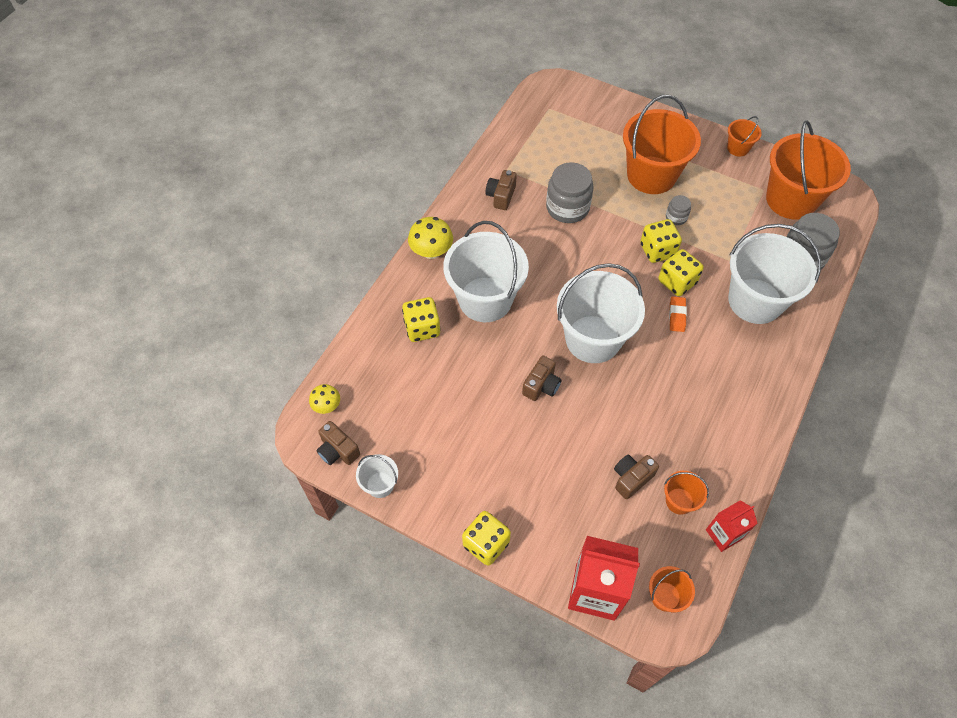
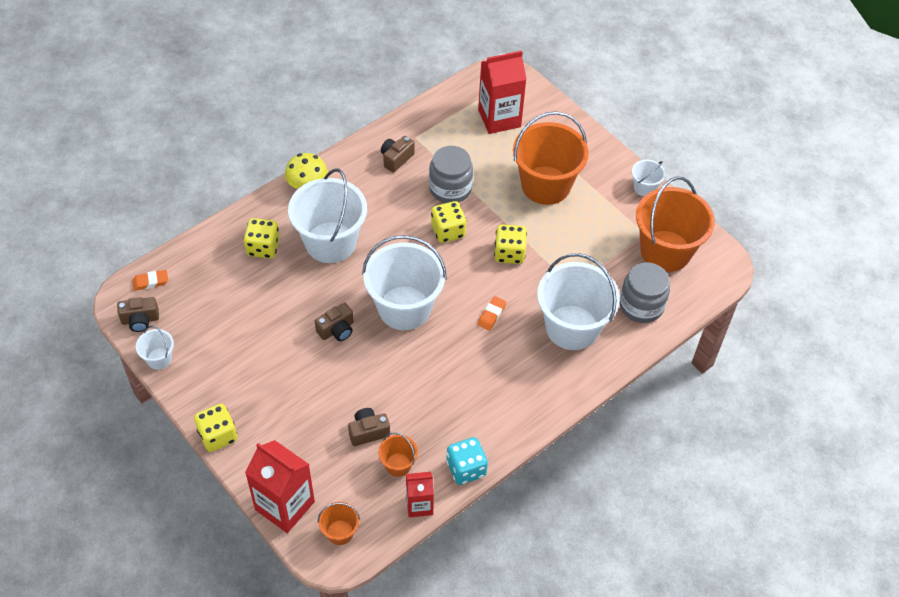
camera: 20 degrees right, 5 degrees down
(327, 406) = (150, 282): yellow mushroom -> orange eraser
(338, 450) = (140, 320): brown camera -> brown camera turned 75 degrees counterclockwise
(573, 127) = (499, 118): none -> red carton
(676, 217) = (545, 230): grey jar -> none
(677, 282) = (510, 286): yellow dice -> yellow dice (448, 231)
(738, 148) = (644, 187): orange bucket -> white bucket
(744, 478) = (466, 469): none -> turquoise dice

